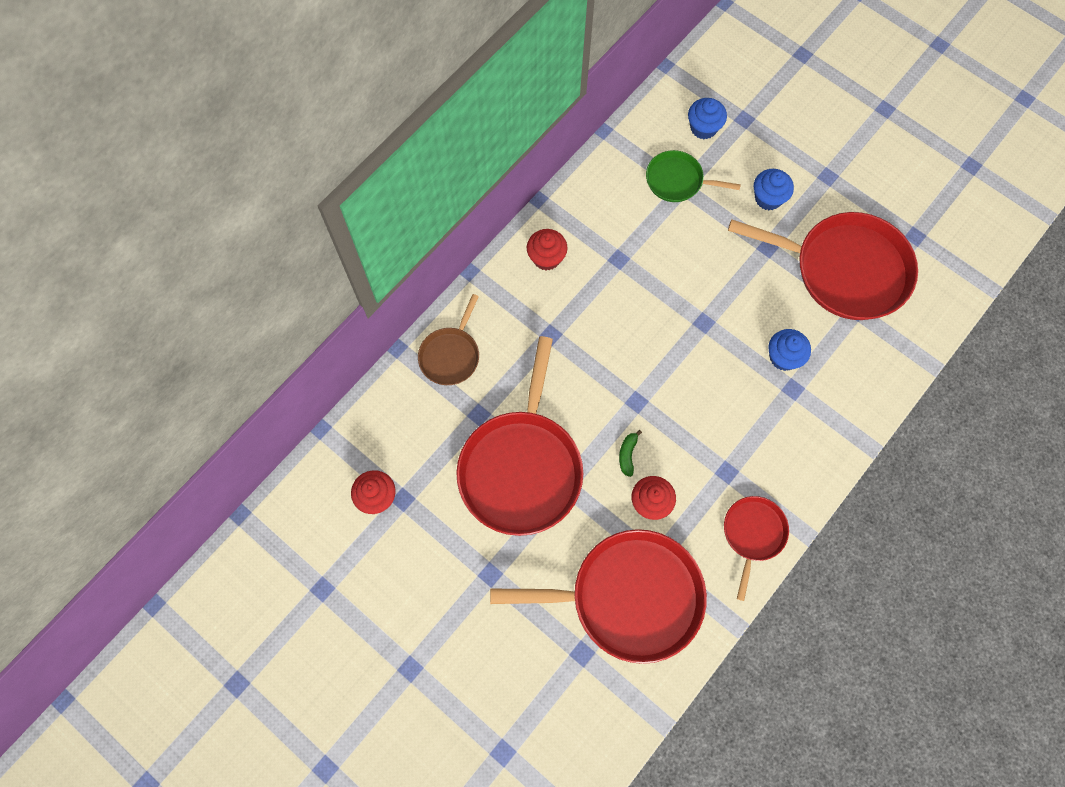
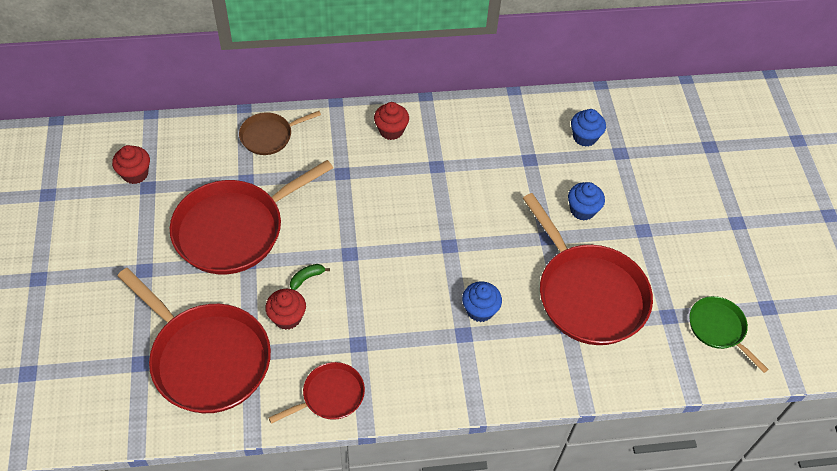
camera: 40 degrees right, 15 degrees down
(677, 180) = (530, 153): green pan -> green pan (718, 328)

